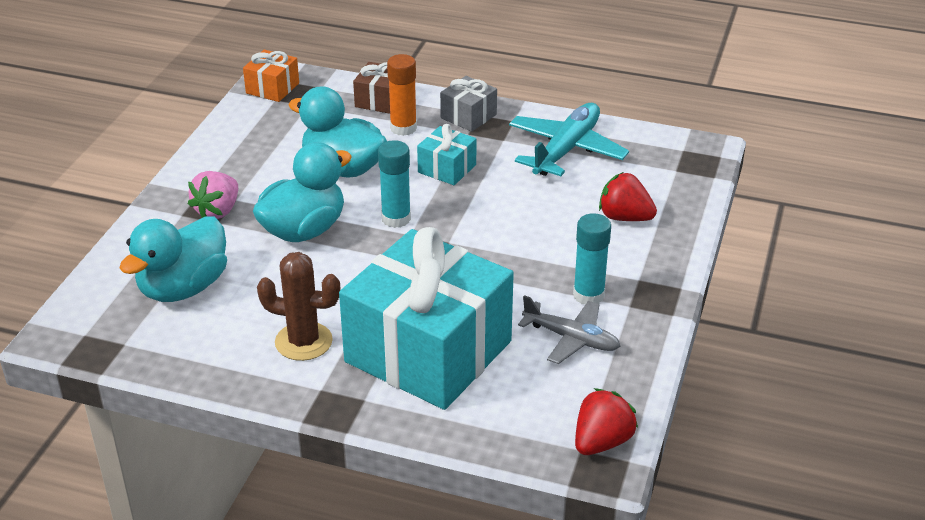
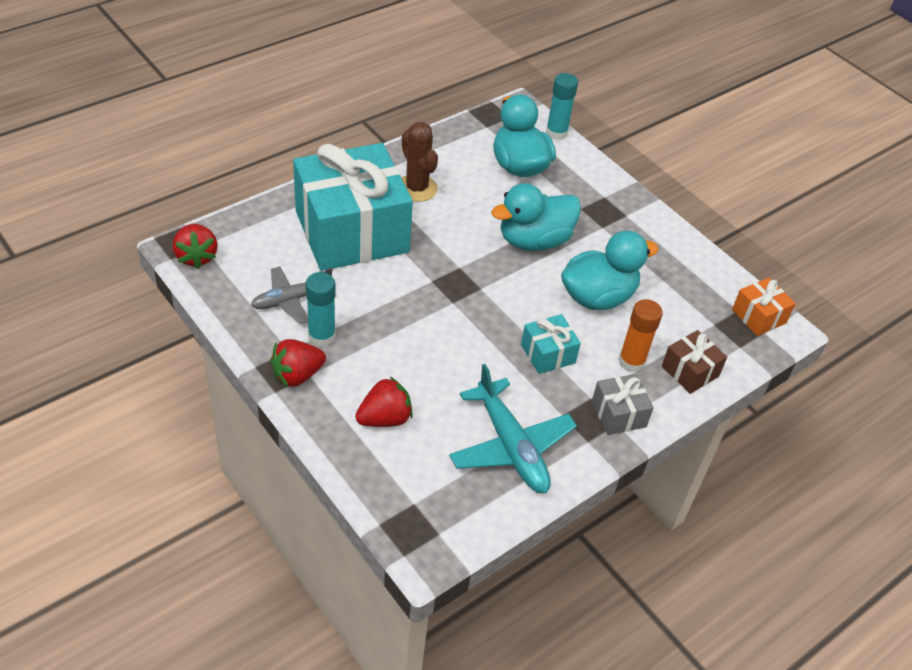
camera: 120 degrees right, 10 degrees up
(218, 211) = (594, 213): pink strawberry -> none
(303, 341) = (416, 188): brown cactus -> brown cactus turned 75 degrees counterclockwise
(304, 230) = (534, 240): turquoise duck -> turquoise duck turned 75 degrees clockwise
(396, 219) = (506, 290): turquoise glue stick -> turquoise glue stick (556, 133)
(648, 285) = (297, 375): none -> red strawberry

